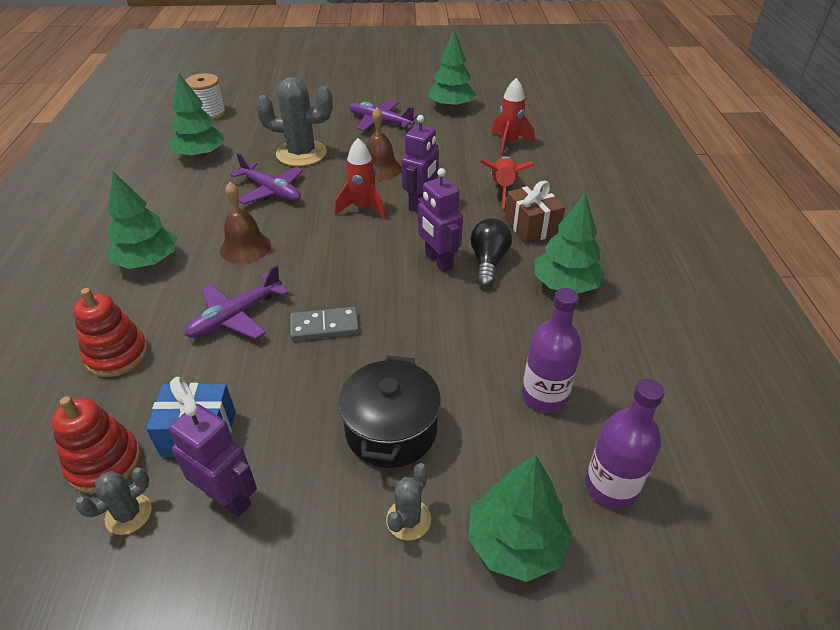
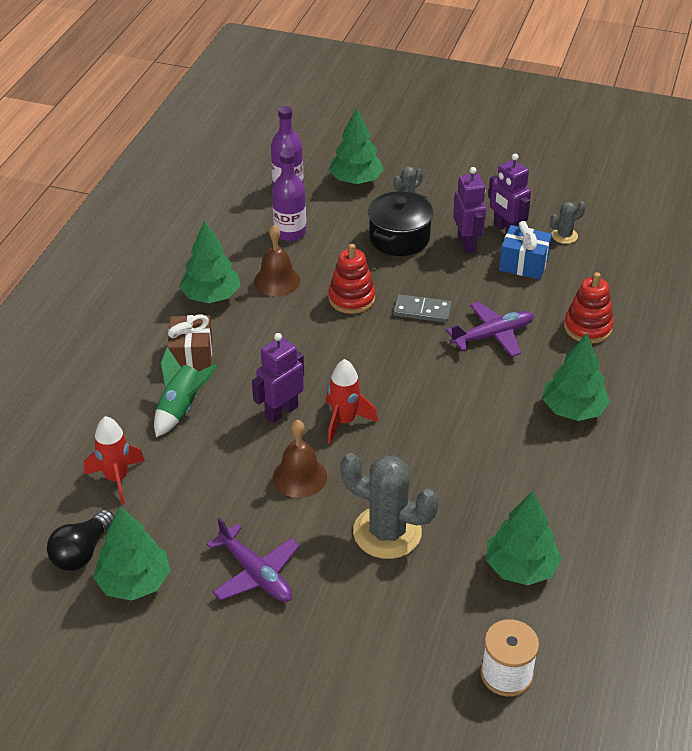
camera: 160 degrees left, 0 degrees up
(104, 463) = (583, 262): red stacking toy -> red stacking toy (351, 299)
(245, 247) = (477, 402): brown bell -> brown bell (277, 281)
(271, 191) = (438, 474): purple plane -> none
(438, 261) = (302, 342): purple robot -> purple robot (467, 243)
(488, 262) = (259, 331): black light bulb -> black light bulb (82, 552)
(503, 189) = (181, 408): red rocket -> green rocket

